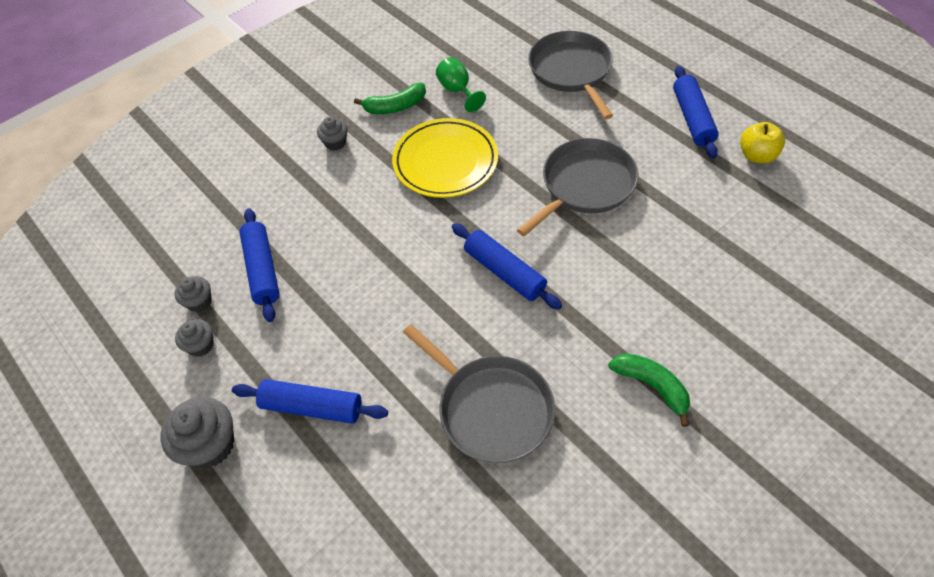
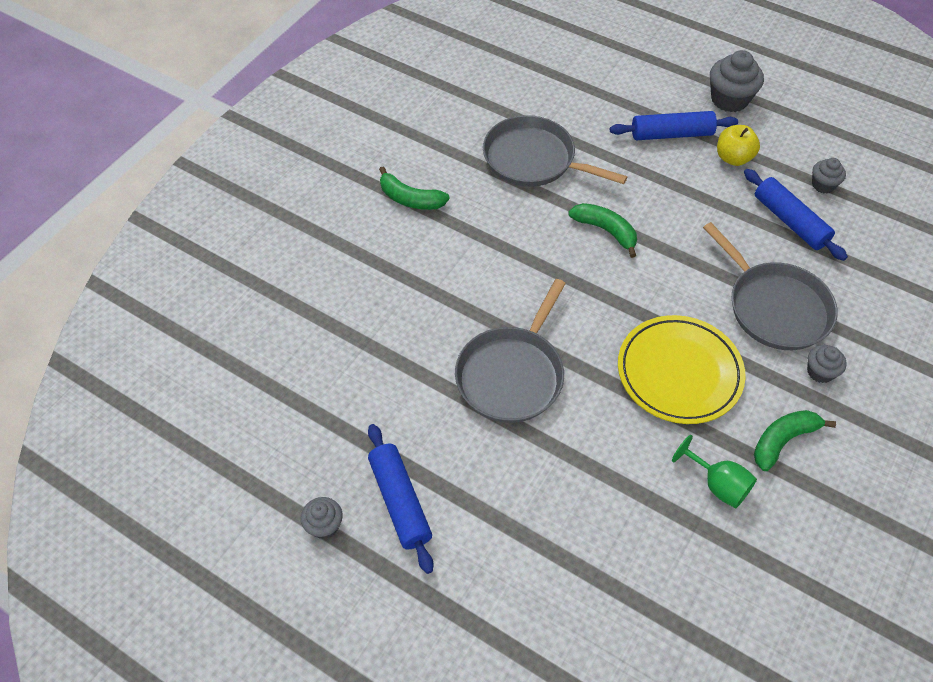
camera: 160 degrees right, 0 degrees up
(201, 345) = (792, 155): grey cupcake -> grey cupcake (324, 525)
(447, 298) = (606, 231): none -> green banana
(504, 272) = (563, 264): blue rolling pin -> none
(571, 71) = (578, 555): grey pan -> grey pan (774, 307)
(757, 156) = (318, 457): yellow apple -> yellow apple (733, 158)

